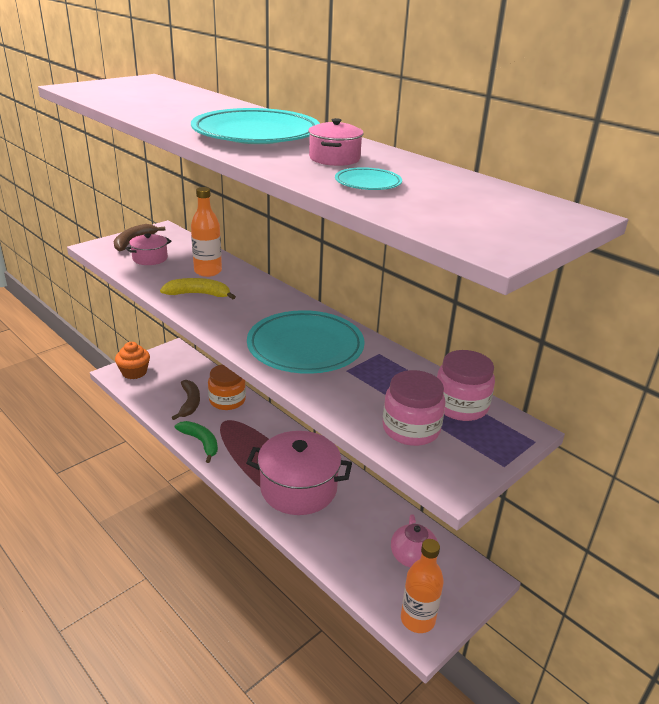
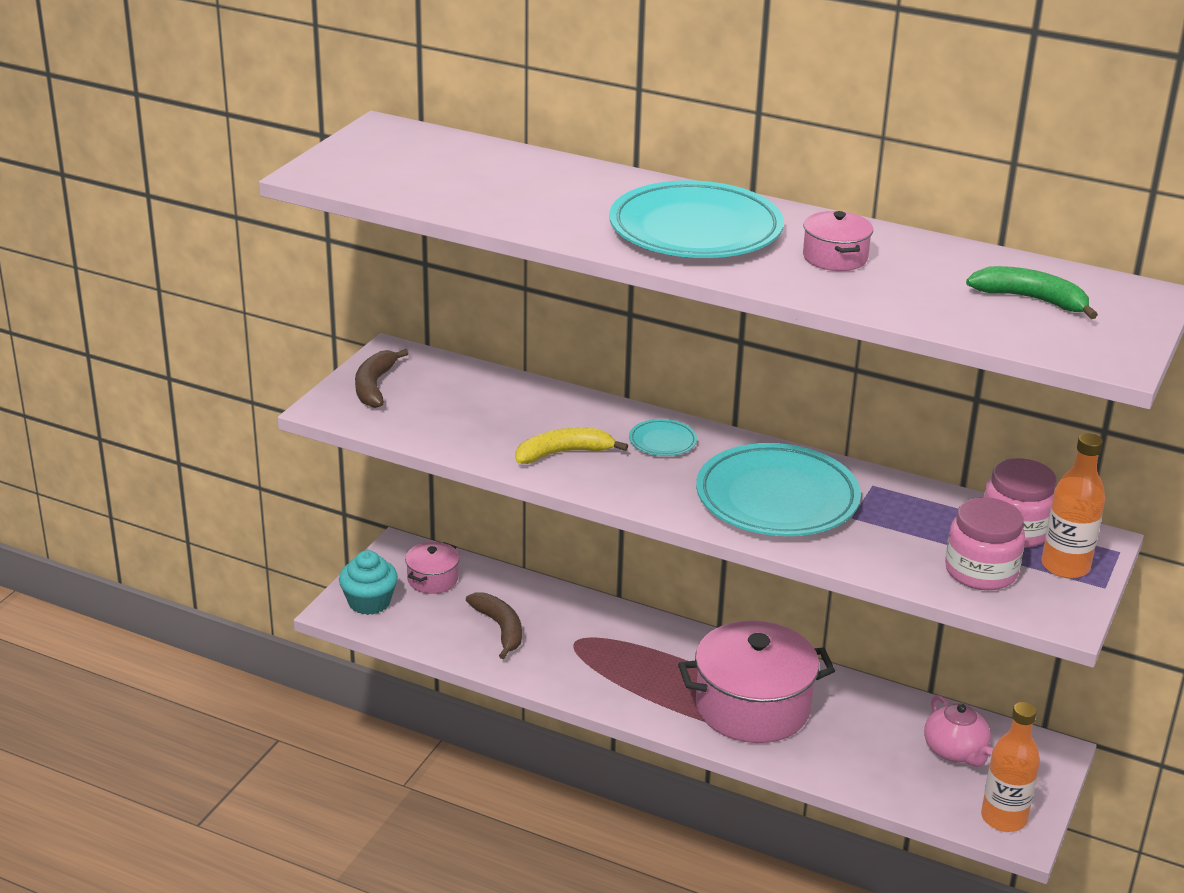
camera: 20 degrees left, 0 degrees up
(134, 372) = (369, 602): orange cupcake -> turquoise cupcake
(150, 258) = (431, 410): pink pot -> pink pot (432, 579)
(201, 442) = (566, 681): green banana -> green banana (1031, 299)
(208, 271) = (538, 413): orange bottle -> orange bottle (1065, 566)
(227, 400) = (554, 610): orange jar -> none
(368, 183) = (914, 293): turquoise plate -> turquoise plate (662, 441)

